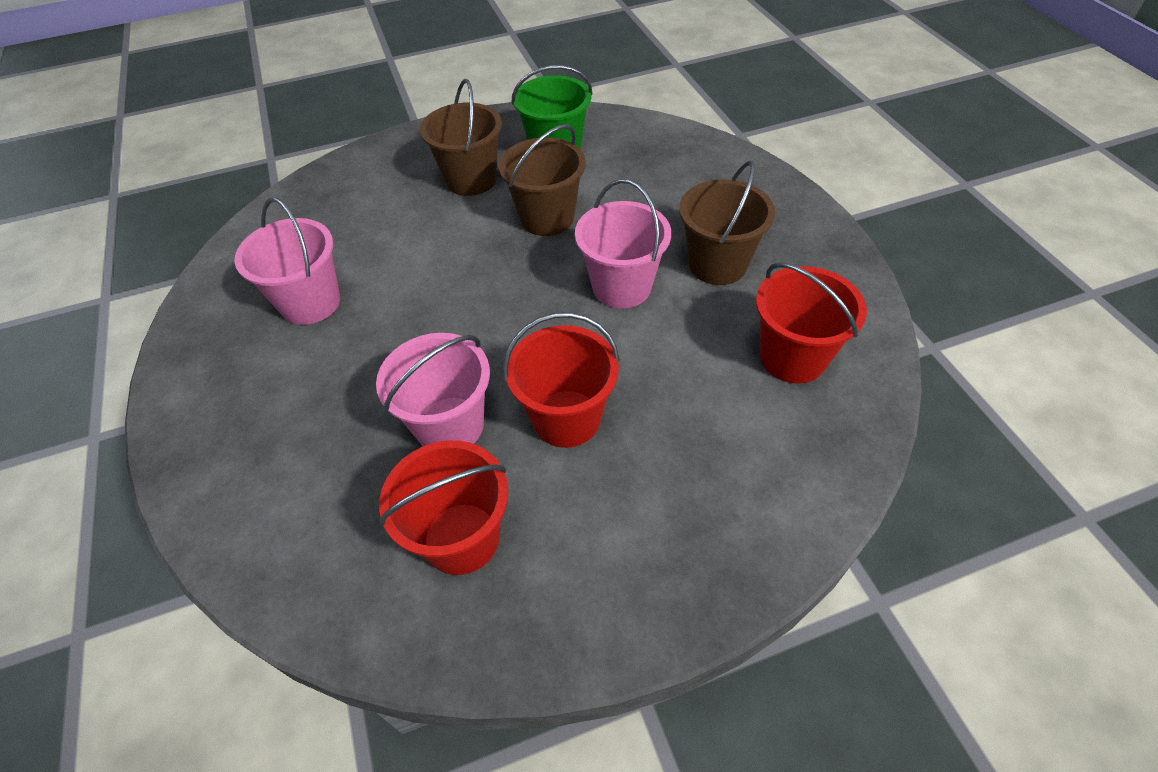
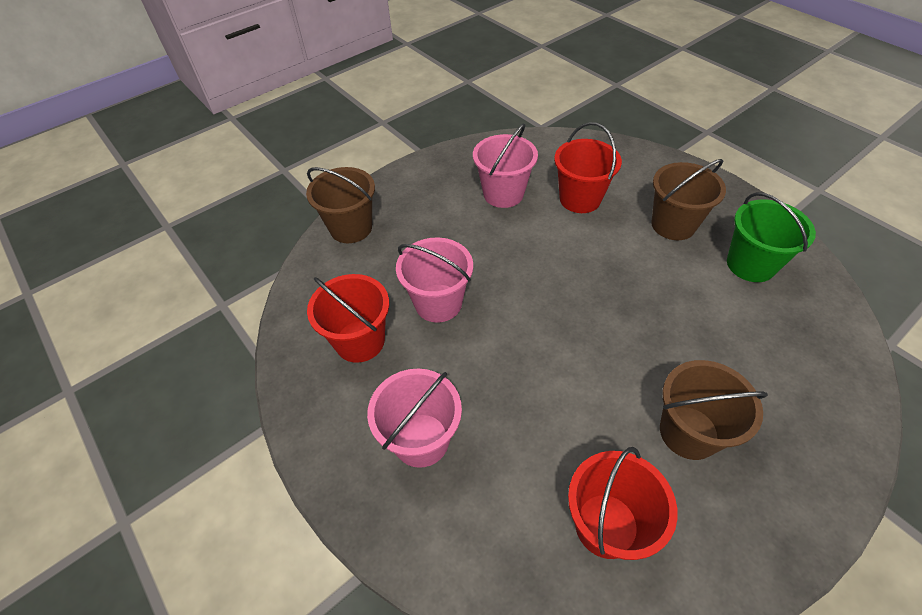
camera: 70 degrees right, 0 degrees up
(547, 218) = (663, 287): brown bucket -> brown bucket (351, 228)
(566, 418) = (469, 367): red bucket -> red bucket (580, 199)
(622, 287) = (616, 364): pink bucket -> pink bucket (421, 440)

